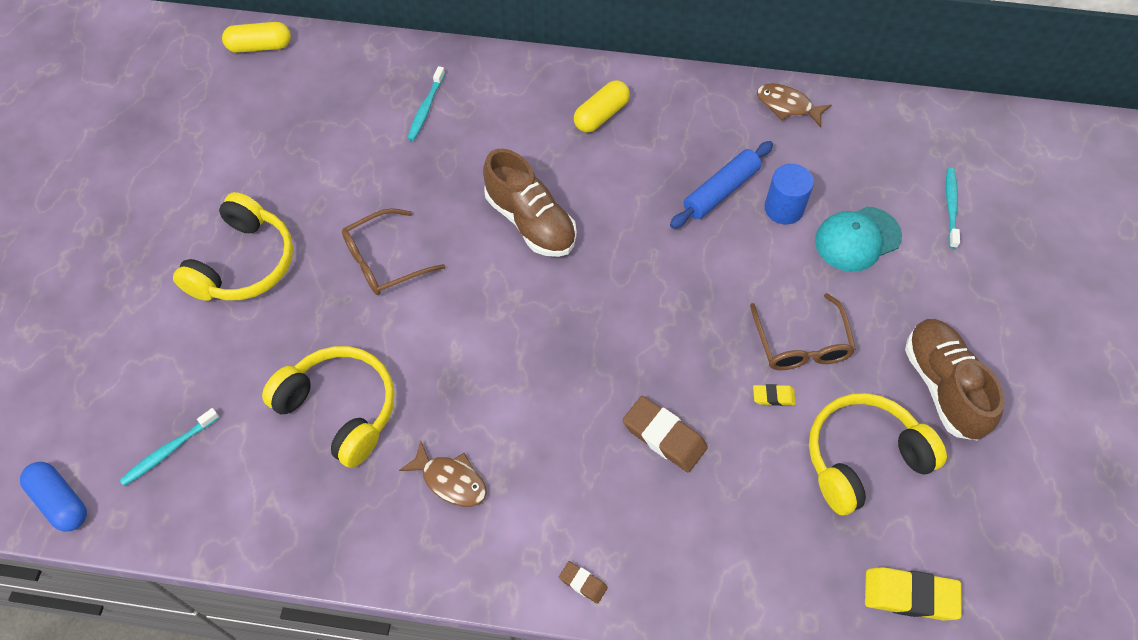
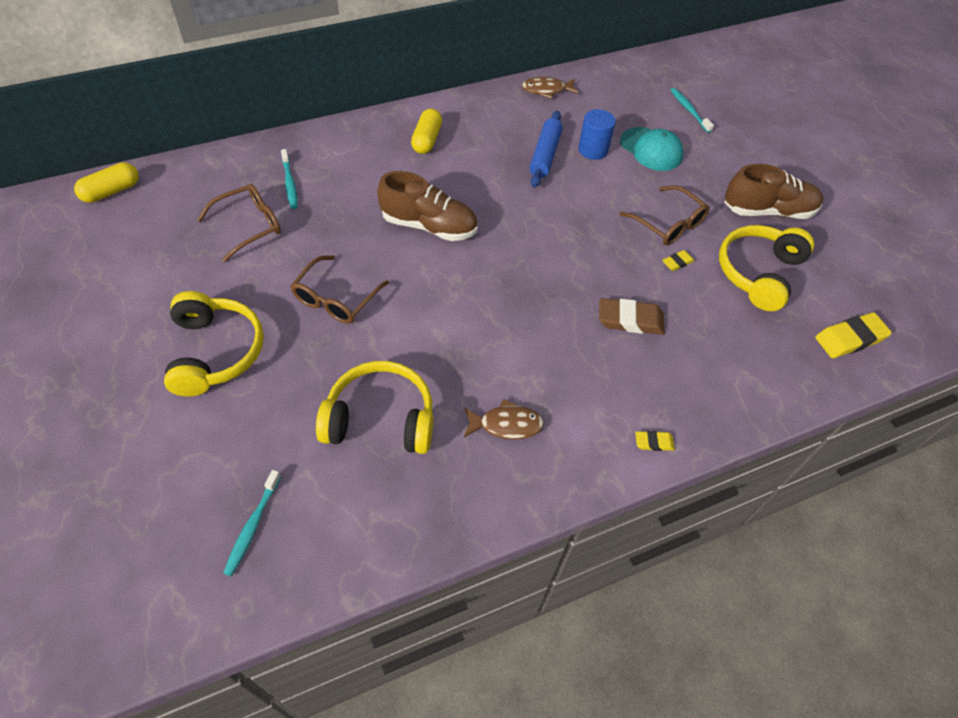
camera: 35 degrees left, 5 degrees down
(61, 501) = (176, 623): blue capsule -> none
(357, 141) = (249, 226): none -> brown glasses
(583, 583) = (653, 442): brown eraser -> yellow eraser
(857, 239) = (651, 149): turquoise cap -> turquoise cap turned 75 degrees counterclockwise
(943, 386) = (767, 211): brown shoe -> brown shoe turned 135 degrees clockwise

